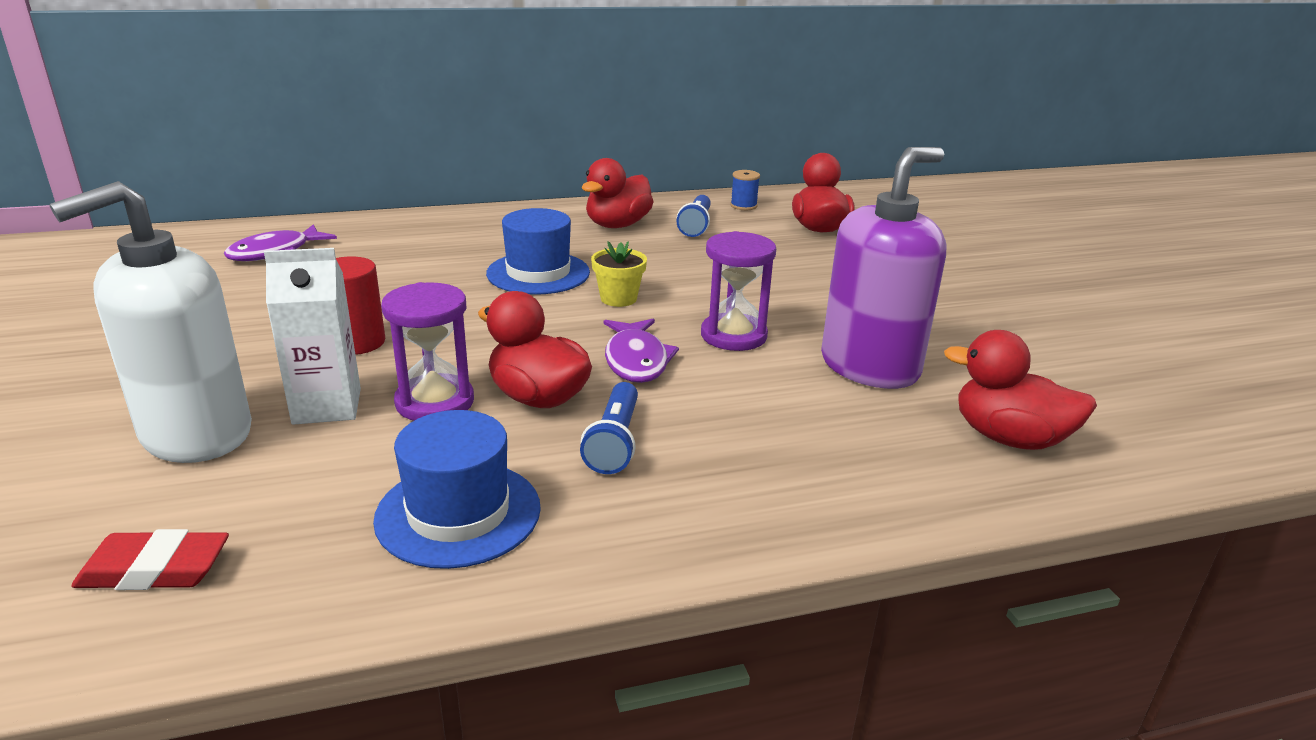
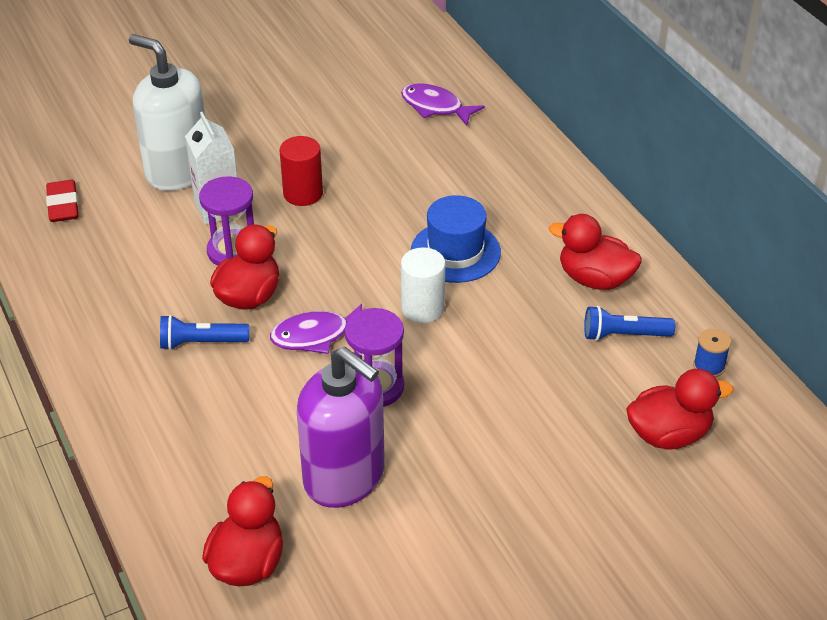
camera: 80 degrees right, 15 degrees up
(458, 513) = (118, 292): blue hat -> none
(618, 298) = (422, 308): yellow flower pot -> white cylinder

